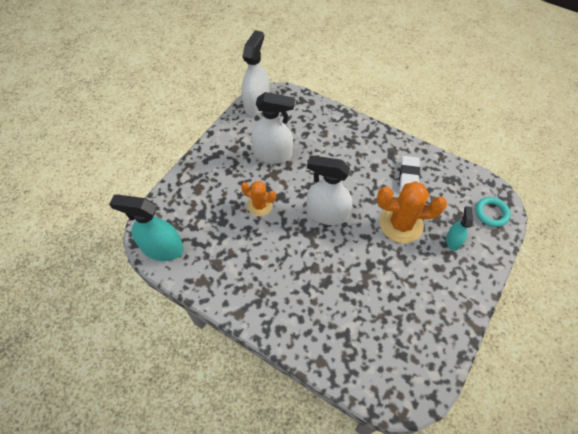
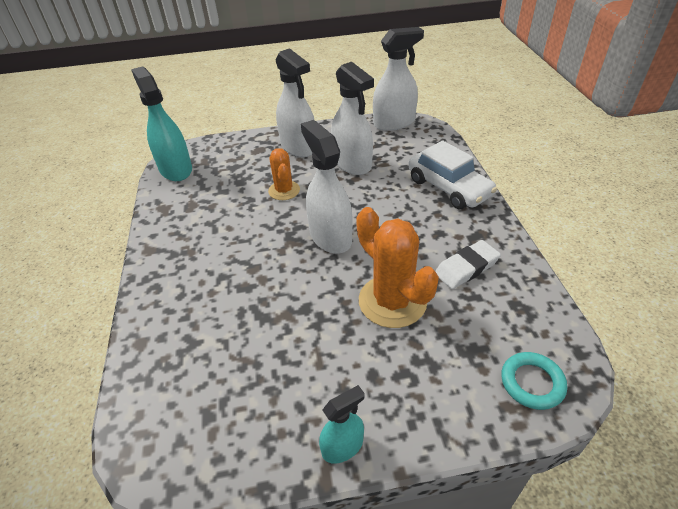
camera: 50 degrees right, 15 degrees down
(222, 166) = (298, 147): none -> white spray bottle
(344, 132) = (449, 188): none -> white car
(453, 240) = (433, 366): turquoise spray bottle -> turquoise spray bottle (343, 446)

